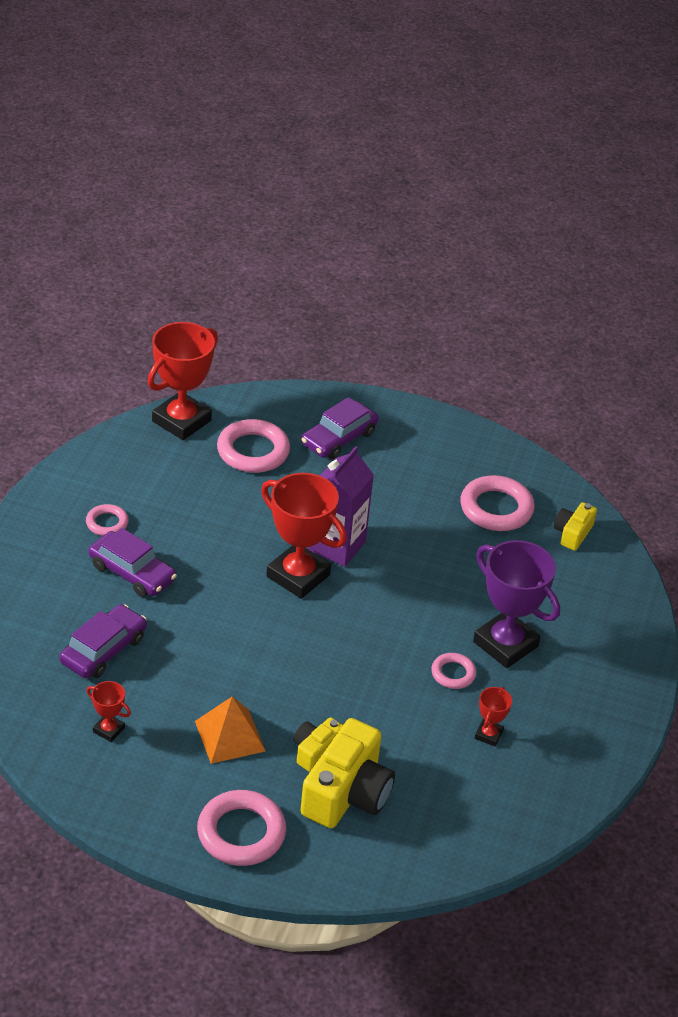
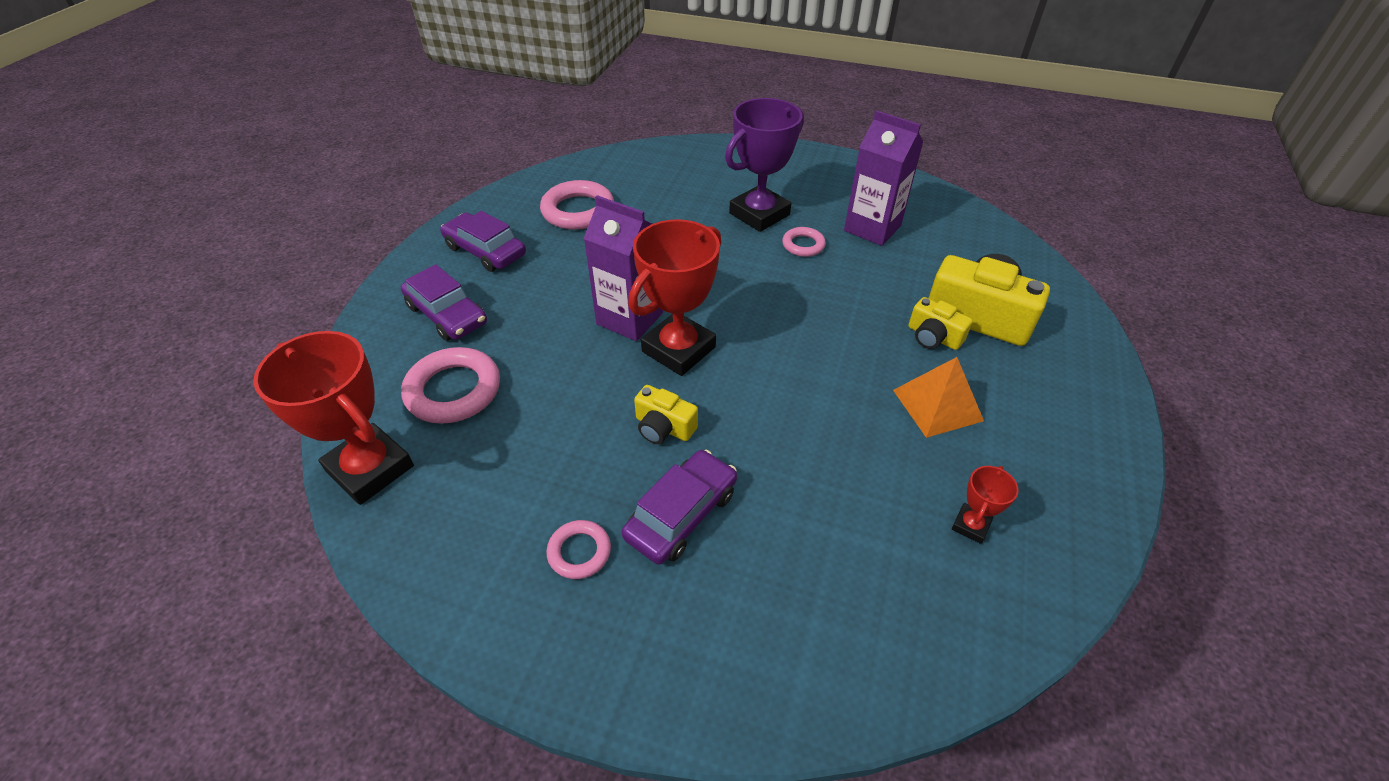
camera: 85 degrees left, 5 degrees up
(103, 650) = (833, 540): purple car -> purple car (485, 251)
(241, 833) = (1067, 393): pink ring -> none
(488, 735) = (872, 228): red trophy -> purple carton
(572, 533) = (615, 172): yellow camera -> yellow camera (663, 427)

